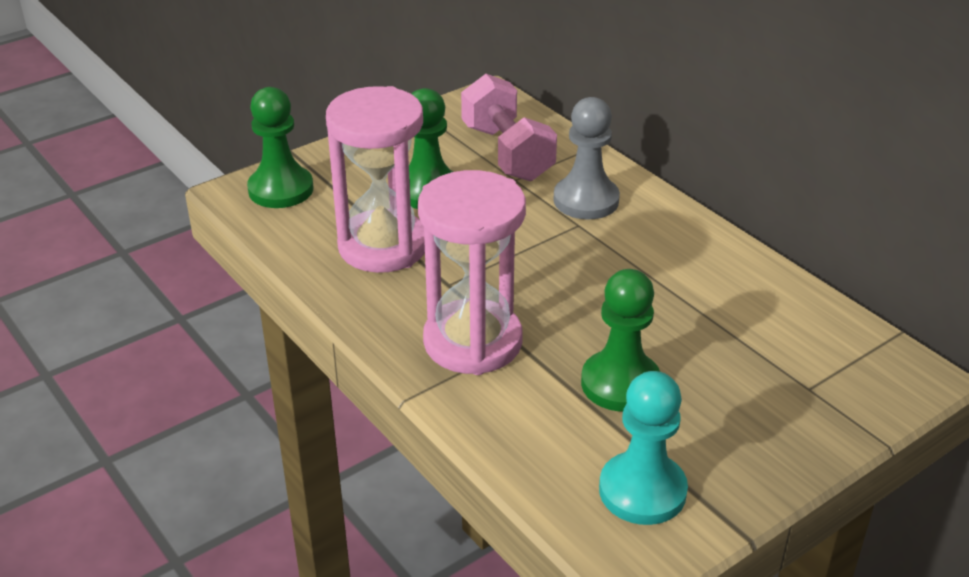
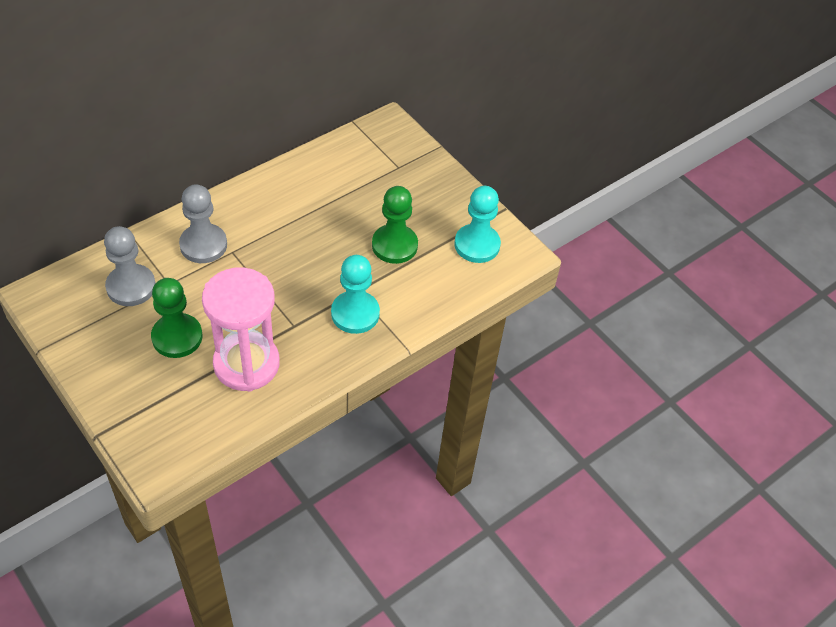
camera: 95 degrees left, 15 degrees up
(281, 189) = (159, 436): green pawn -> none
(473, 342) = (355, 313): pink hourglass -> turquoise pawn
(507, 153) = (131, 287): pink dumbbell -> grey pawn

